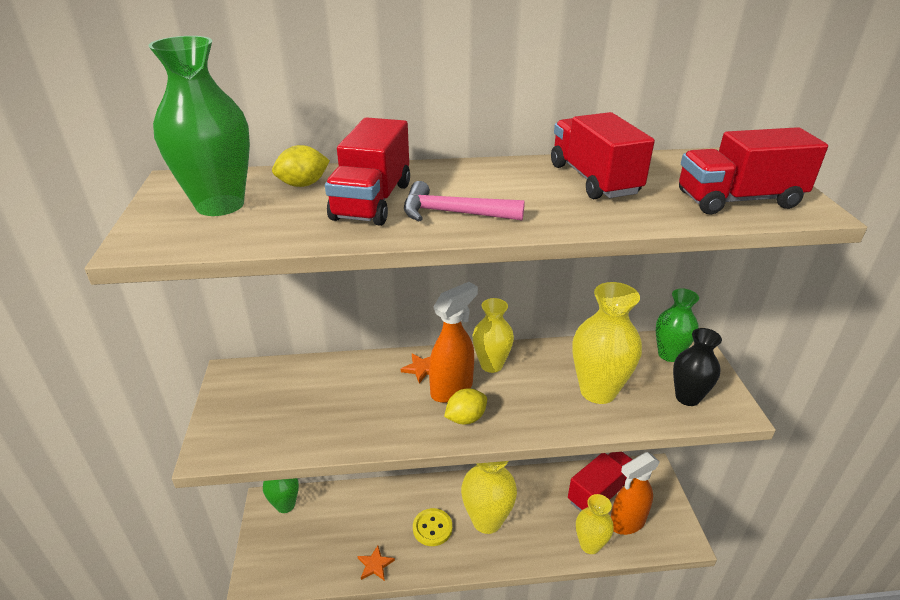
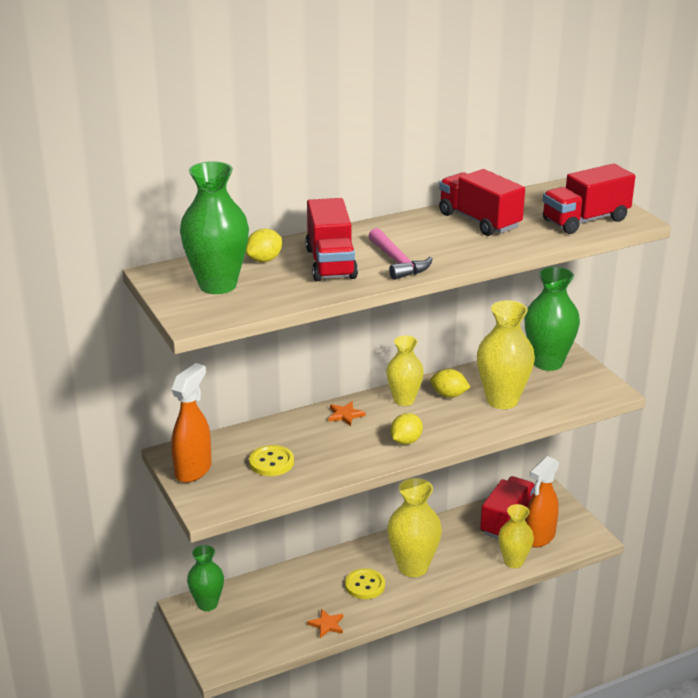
camera: 20 degrees left, 5 degrees down
(313, 408) = (271, 462): none -> yellow button
(452, 389) = (381, 424): orange spray bottle -> orange spray bottle (193, 470)
(453, 213) = (397, 262): pink hammer -> pink hammer turned 105 degrees counterclockwise
(542, 370) = (449, 395): none -> yellow lemon
(669, 354) = (547, 362): green vase -> green vase, size x1.53
(687, 397) = (573, 390): black vase -> none

